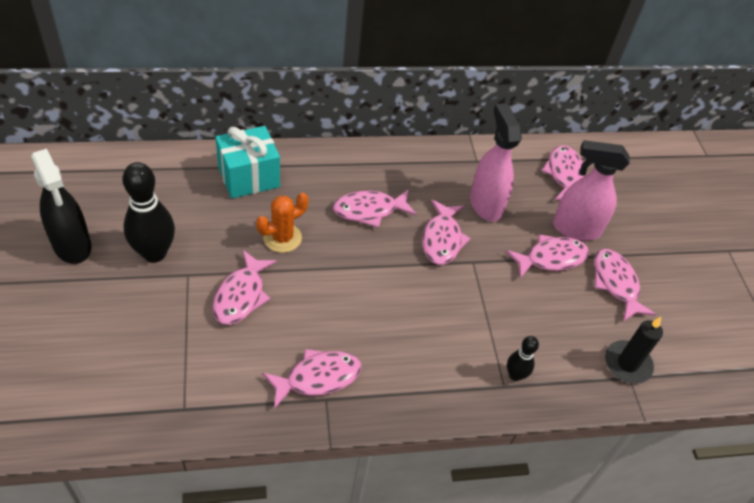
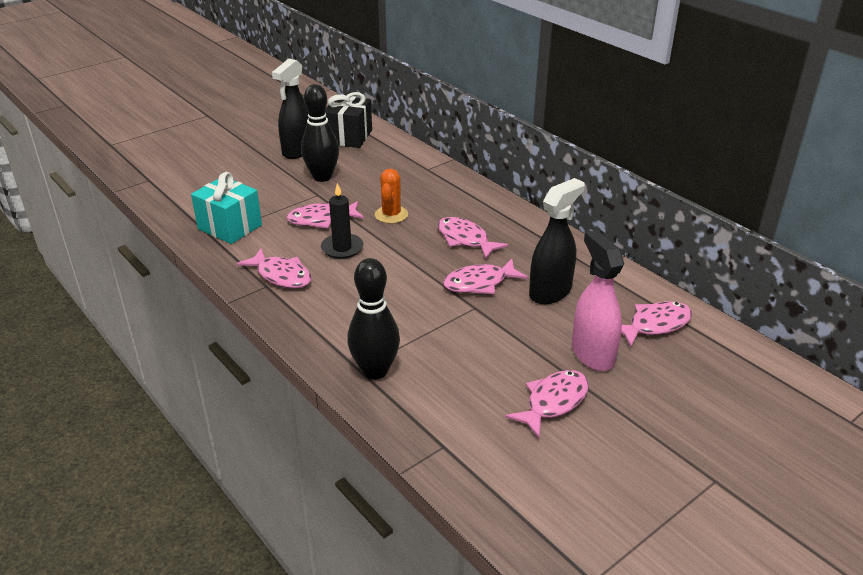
camera: 65 degrees right, 15 degrees down
(89, 188) = (349, 137): none -> black gift
(249, 177) = (431, 181): turquoise gift -> turquoise gift (230, 227)
(282, 238) = (391, 215): orange cactus -> orange cactus turned 75 degrees clockwise
(485, 204) = (550, 292): pink spray bottle -> black spray bottle
(515, 375) = (375, 371): black bowling pin -> black bowling pin, size x1.91
(551, 258) = (534, 350): pink fish -> none
(627, 364) = (459, 439): black candle -> black candle (342, 248)

